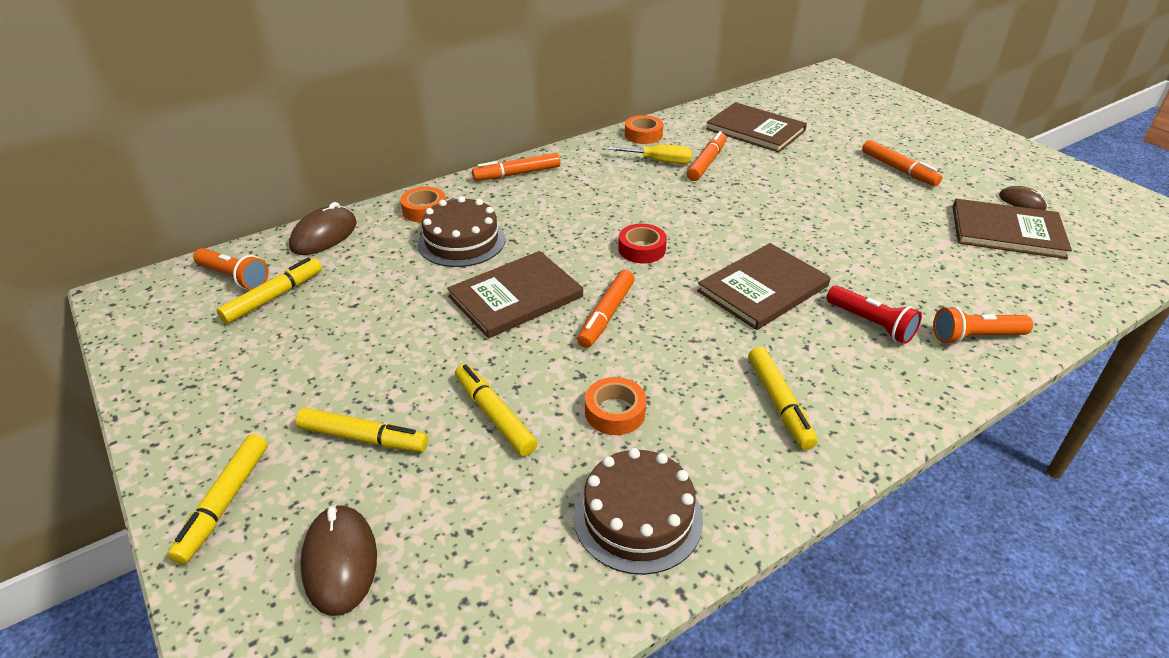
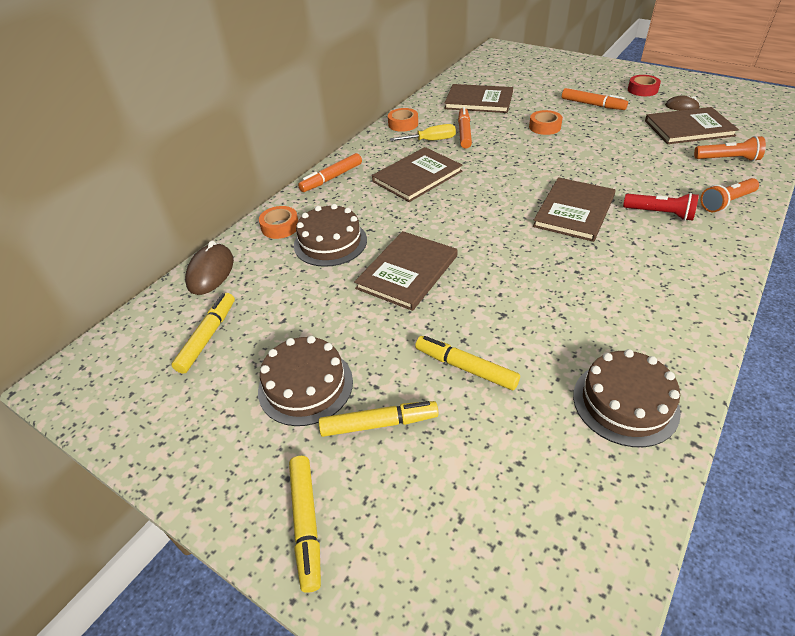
camera: 20 degrees left, 5 degrees up
(234, 278) = (158, 332): orange flashlight -> orange flashlight (728, 159)
(324, 375) = (305, 385): none -> brown cake
(340, 561) = (441, 529): brown mouse -> none
(606, 315) = (484, 264): orange marker -> none
(611, 197) = (417, 176): none -> brown book
(615, 412) = (548, 333): orange tape -> orange tape (544, 127)
(642, 249) = (470, 208): red tape -> red tape (642, 90)
(779, 403) = (649, 287): yellow marker -> none

